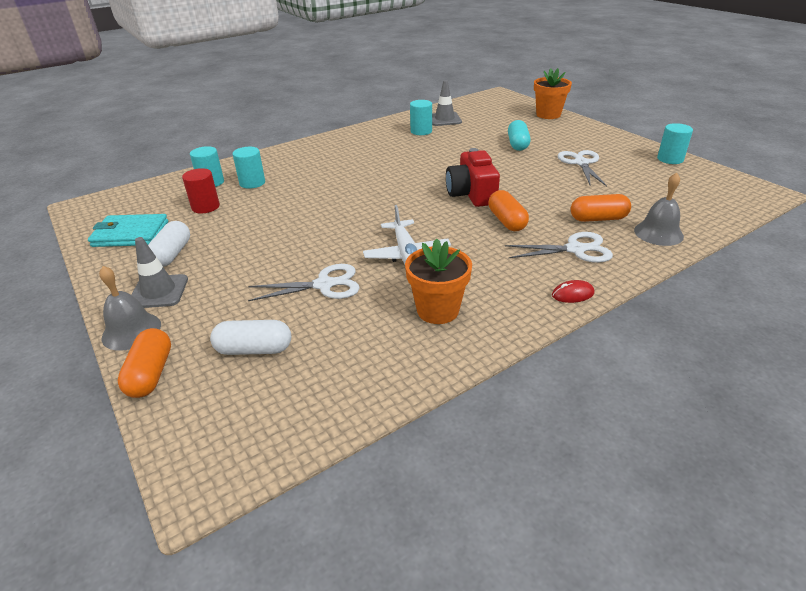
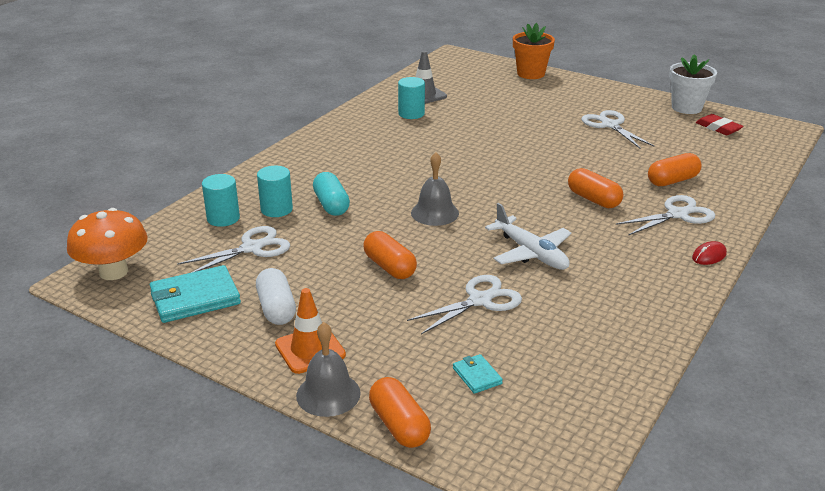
camera: 25 degrees left, 5 degrees down
(105, 205) = (113, 272): none -> orange mushroom
(159, 292) = (310, 350): grey traffic cone -> orange traffic cone
(205, 207) = (252, 248): red cylinder -> white scissors
(254, 349) = (477, 376): white capsule -> turquoise wallet
(284, 241) = (389, 267): none -> orange capsule
(437, 310) = (609, 298): orange flower pot -> none
(471, 194) = (534, 177): red camera -> none
(518, 144) = (530, 114): turquoise capsule -> turquoise capsule (331, 205)
(658, 233) = (733, 184): grey bell -> grey bell (434, 213)
(670, 159) = (686, 108): turquoise cylinder -> white flower pot
(687, 180) = (718, 128): none -> red eraser

